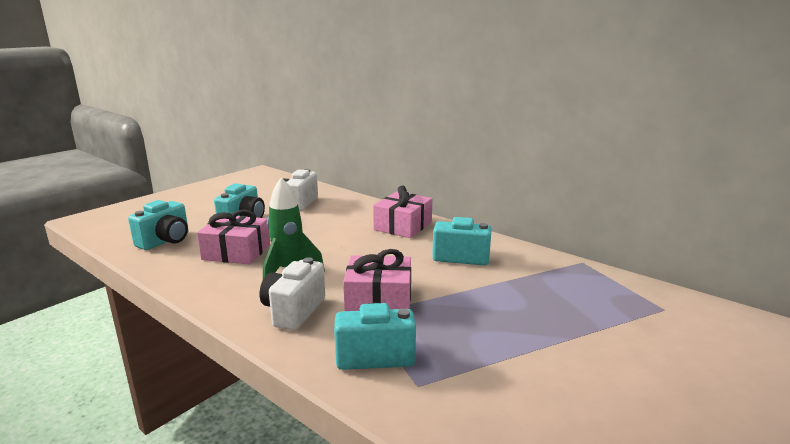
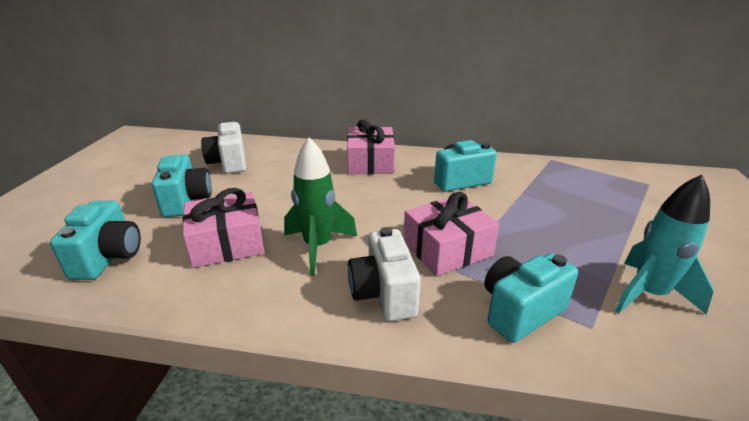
camera: 30 degrees left, 10 degrees up
(506, 385) = (648, 294): none -> turquoise rocket

